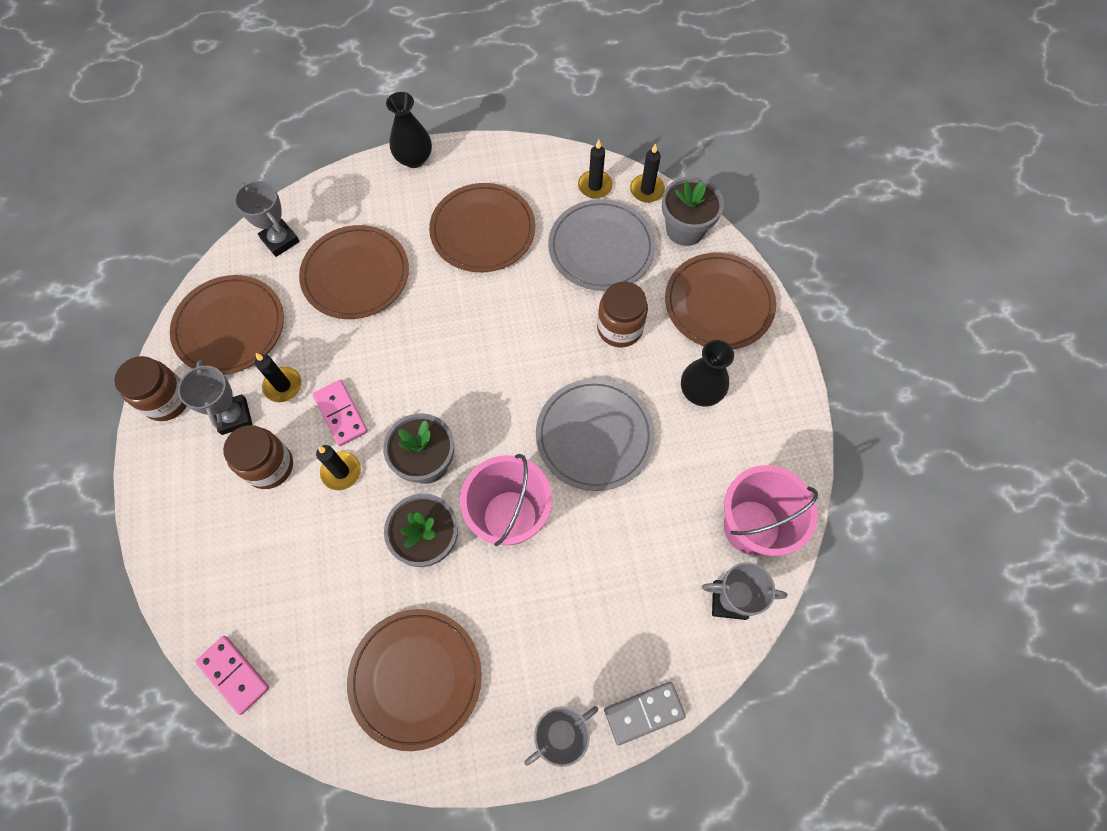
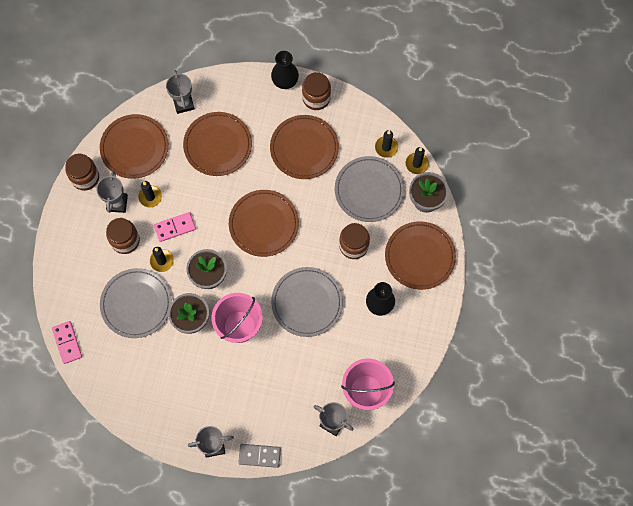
camera: 25 degrees right, 5 degrees up
(327, 556) = (136, 304): none -> grey plate
(341, 414) = (175, 227): pink domino -> pink domino turned 75 degrees clockwise
(416, 678) = (155, 386): brown plate -> brown plate (263, 224)
(468, 163) = (316, 98): none -> brown jar

